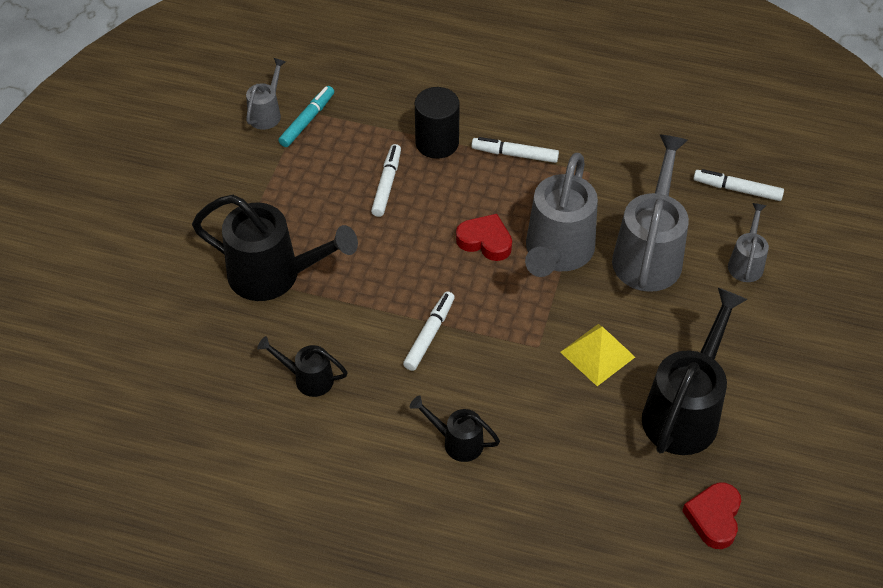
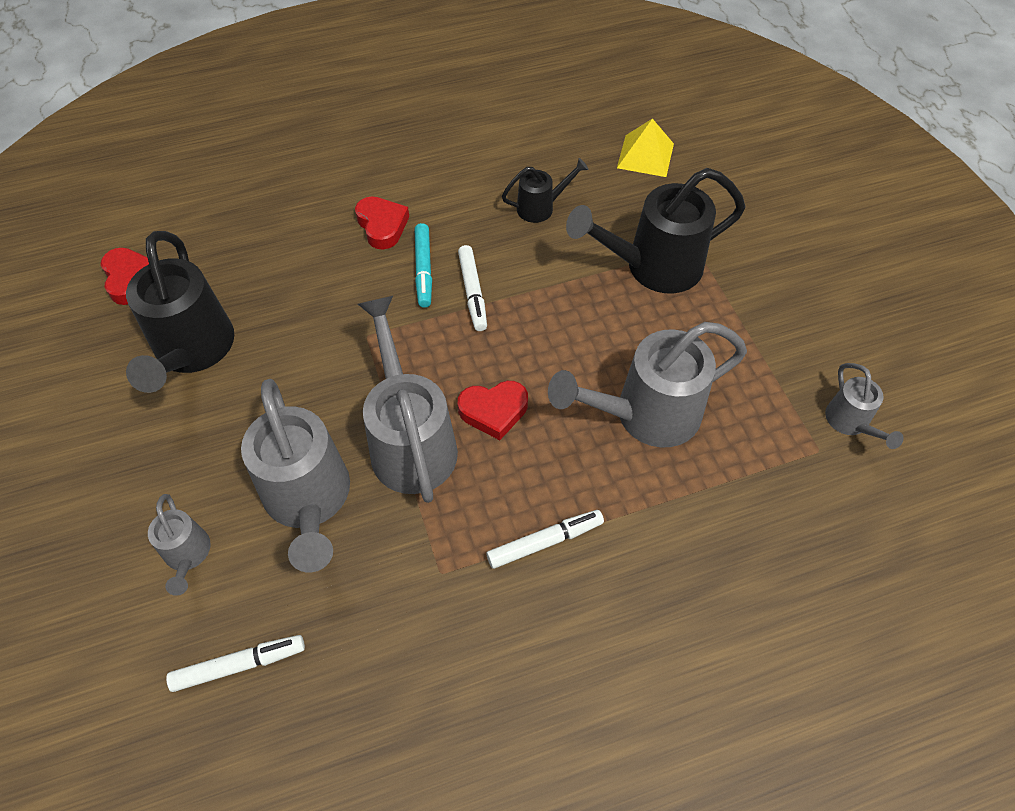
camera: 145 degrees right, 5 degrees up
(307, 121) = (802, 440): turquoise marker -> turquoise marker (423, 269)
(387, 184) = (646, 415): white marker -> grey watering can
(437, 143) = (643, 501): black cylinder -> none
(457, 442) = (382, 226): black watering can -> red heart
(597, 354) = (305, 358): yellow pyramid -> yellow pyramid (645, 155)

